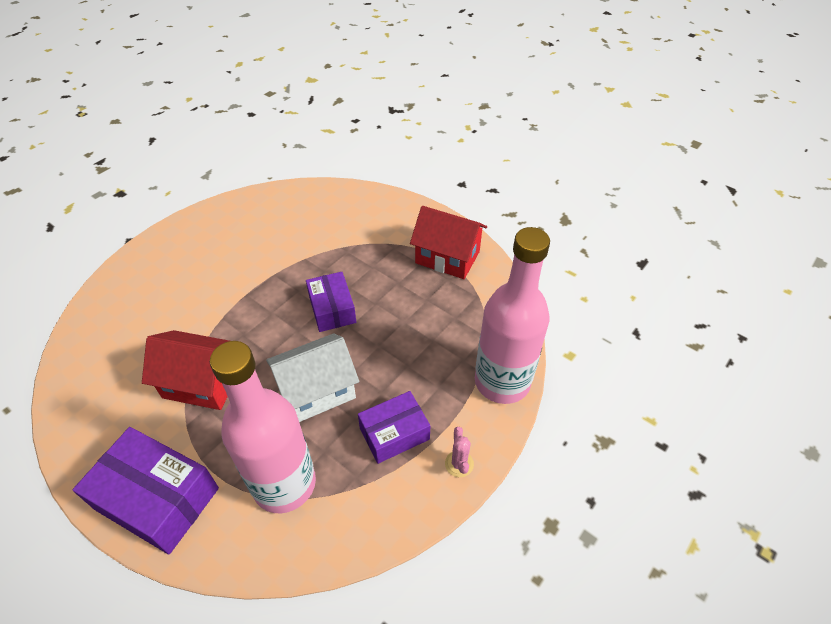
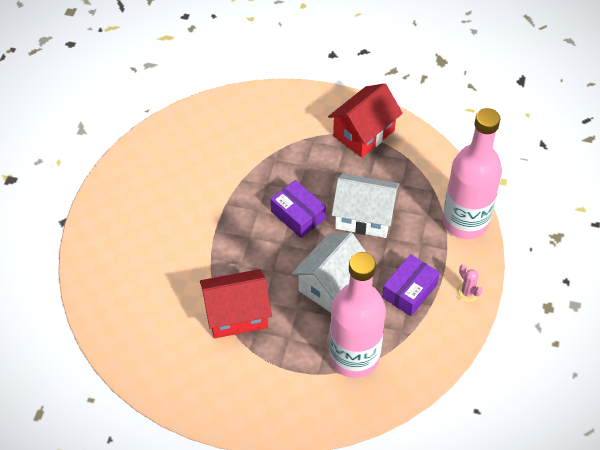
camera: 25 degrees left, 5 degrees up
(157, 498) = (270, 405): purple box -> none
(396, 335) = (364, 217): none -> white house
(447, 257) = (364, 133): red house -> red house turned 45 degrees counterclockwise

